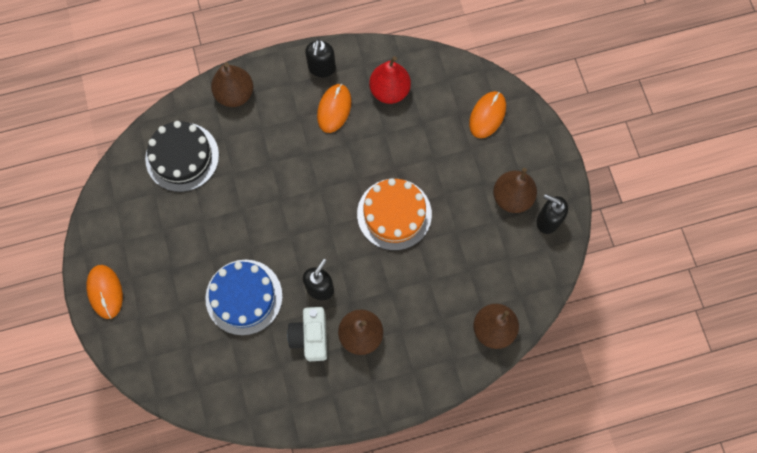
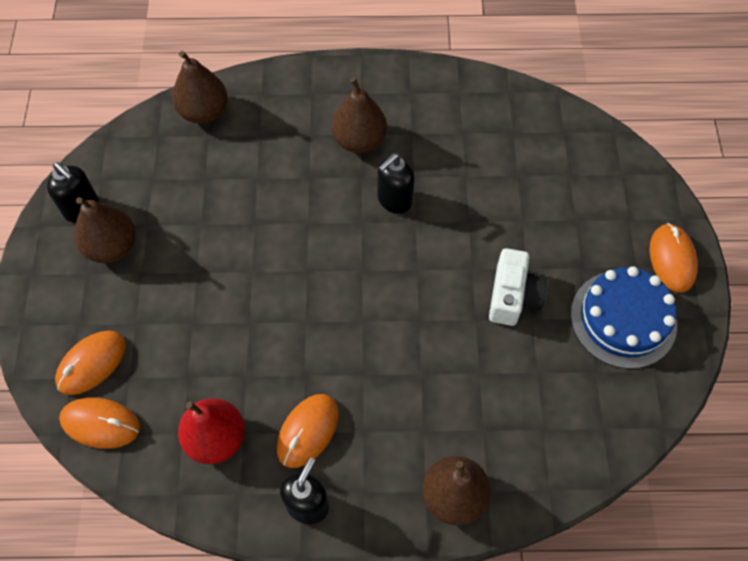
camera: 165 degrees left, 10 degrees down
(182, 157) = (550, 415): black cake -> none
(244, 297) = (492, 212): blue cake -> blue cake (623, 319)
(310, 336) = (419, 152): white camera -> white camera (513, 296)
(394, 214) = (272, 263): orange cake -> none
(464, 81) = (100, 424): none -> orange mouse

